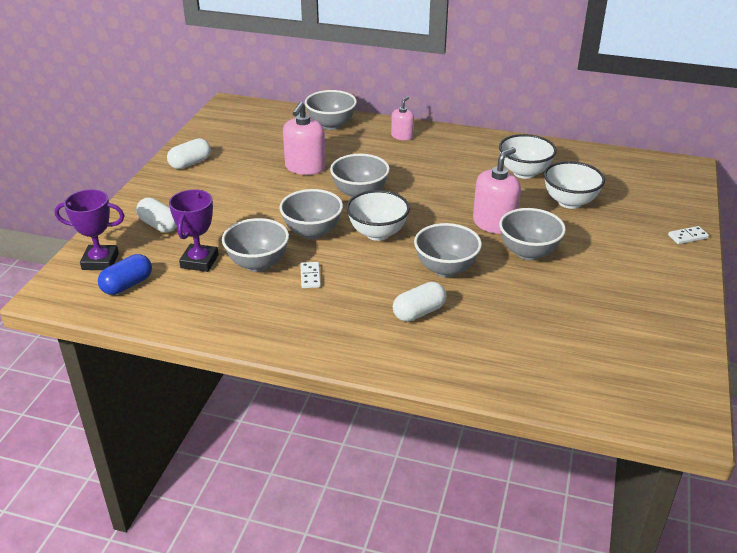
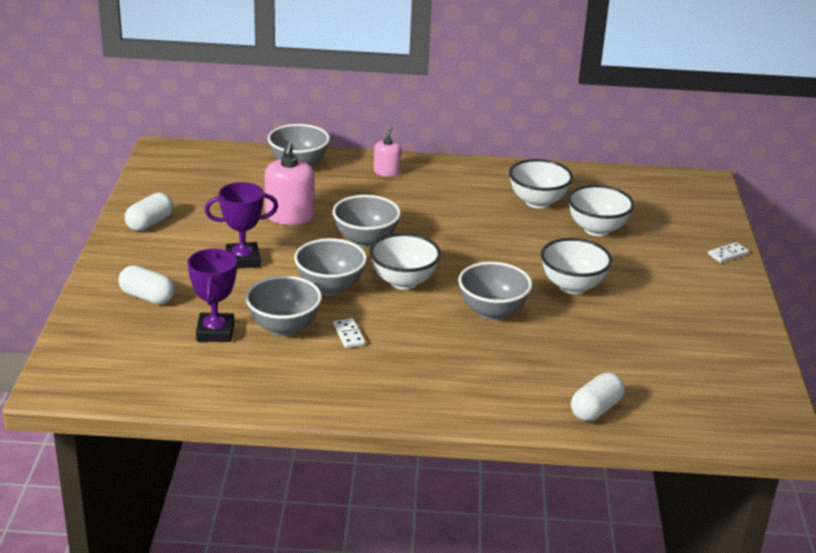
camera: 15 degrees left, 5 degrees down
(100, 261) = (97, 344): purple trophy -> purple trophy (243, 260)
(127, 285) = (143, 366): blue capsule -> none
(419, 312) = (481, 359): white capsule -> white capsule (595, 409)
(494, 223) = (525, 259): pink soap dispenser -> none
(528, 252) = (572, 286): grey bowl -> white bowl

